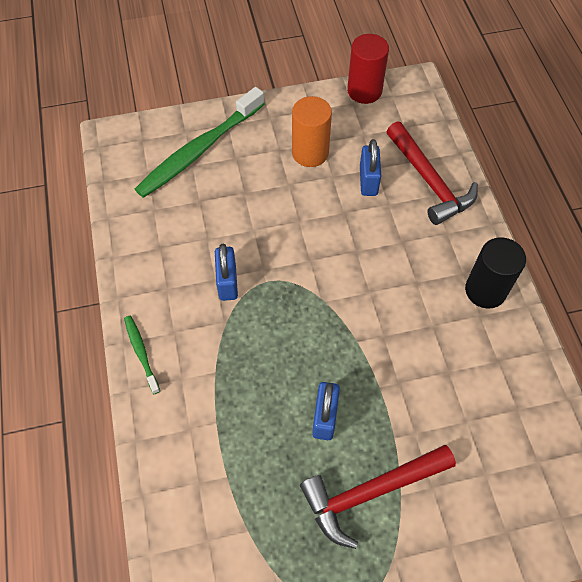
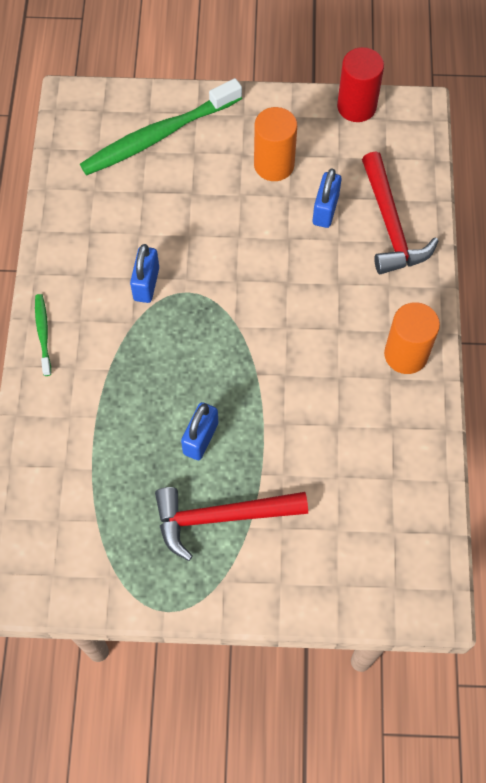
camera: 15 degrees right, 5 degrees up
(485, 290) = (406, 354): black cylinder -> orange cylinder

